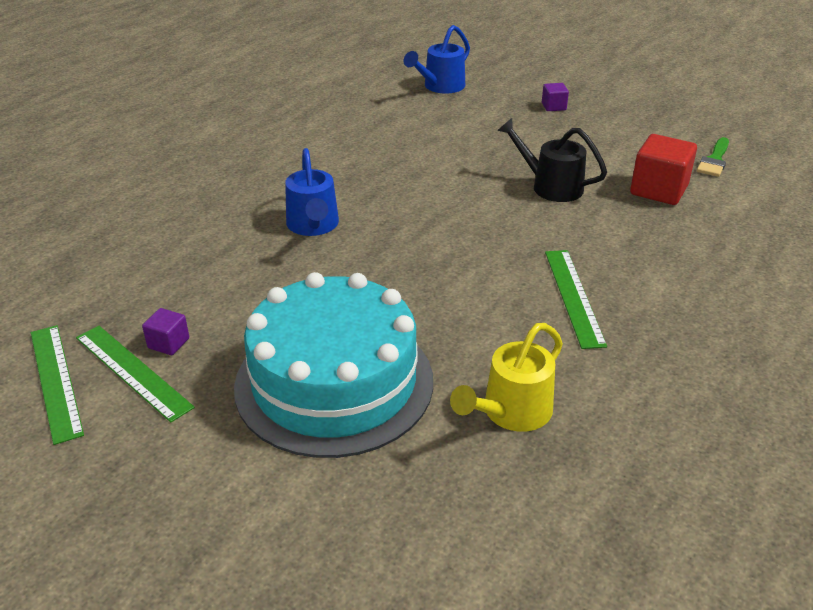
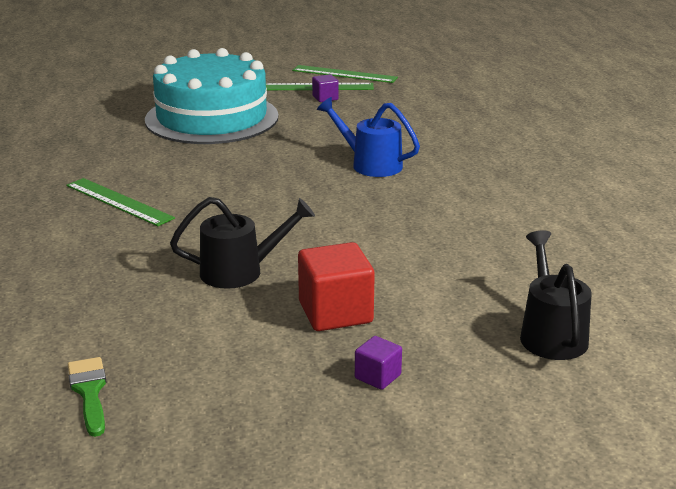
camera: 135 degrees right, 10 degrees down
(440, 87) = (550, 333): blue watering can -> black watering can
(510, 413) = (97, 142): yellow watering can -> none
(658, 190) = (127, 318): red cube -> red cube (335, 313)

